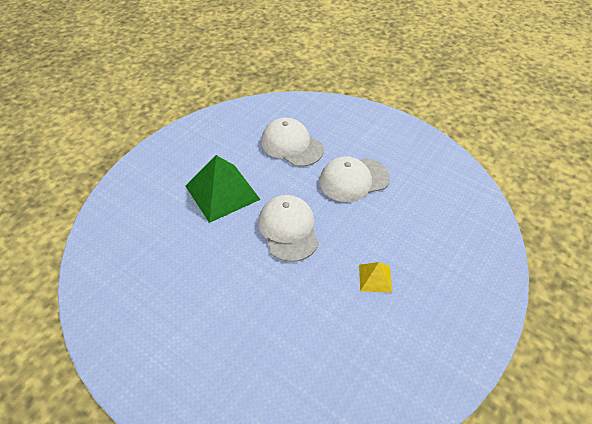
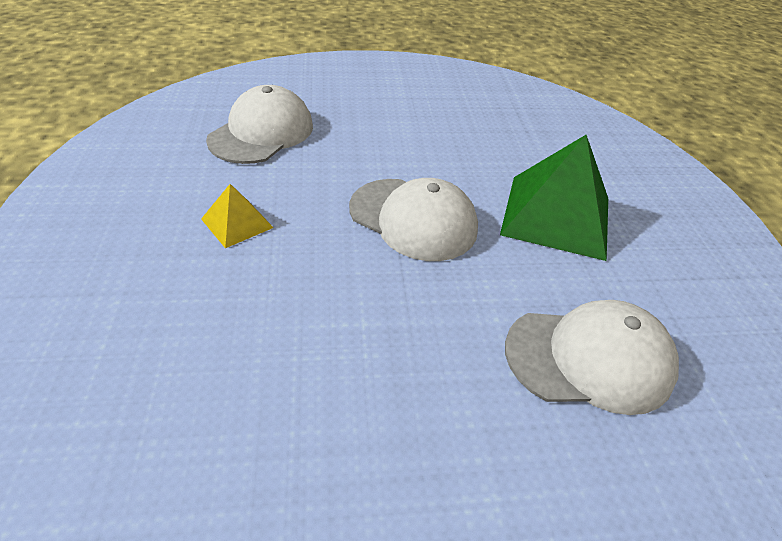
camera: 135 degrees right, 5 degrees down
(354, 180) = (402, 358): white cap -> white cap (261, 133)

